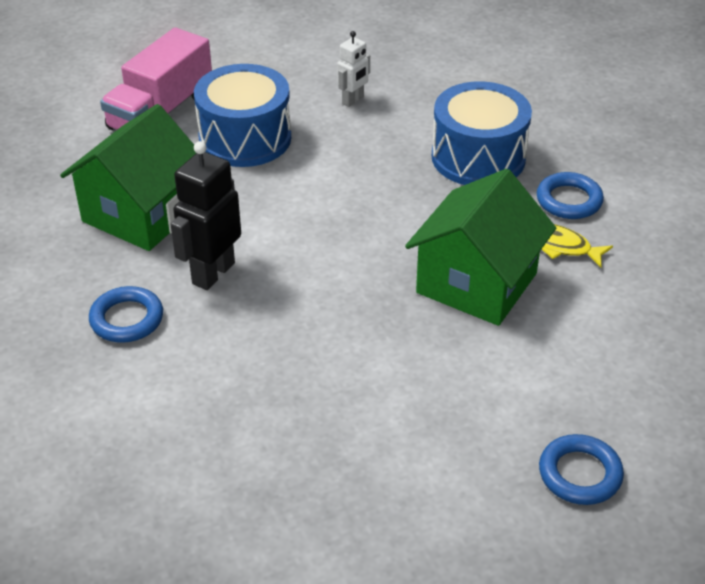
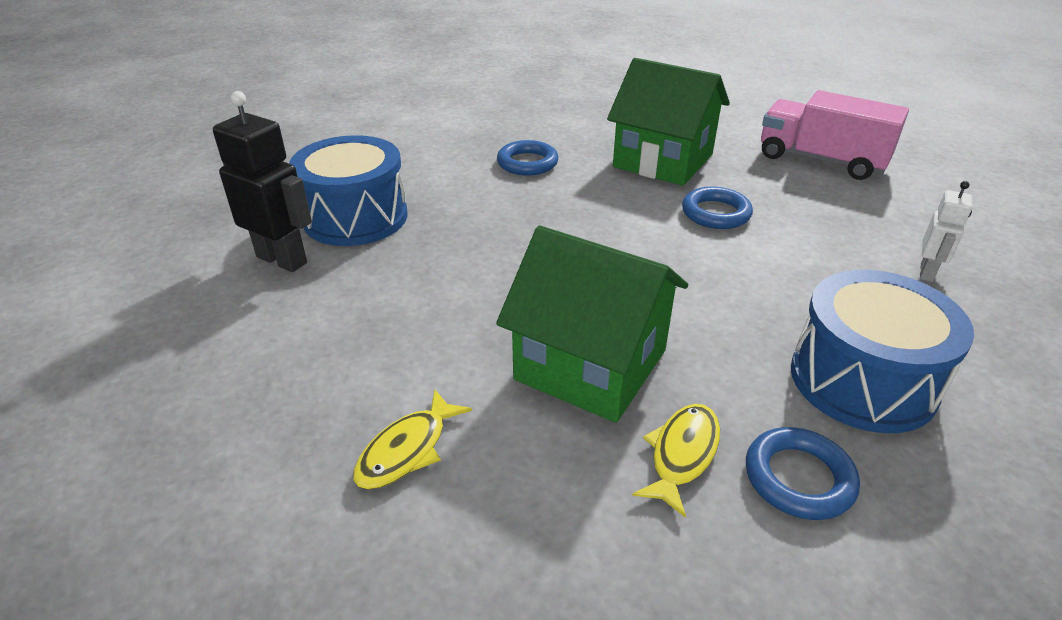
camera: 90 degrees right, 5 degrees down
(213, 273) = (588, 196): black robot -> black robot (282, 260)
(245, 138) = (803, 204): blue drum -> blue drum (355, 217)
(353, 100) = (927, 273): white robot -> white robot turned 105 degrees counterclockwise
(580, 381) = (407, 450): none -> yellow fish
(580, 474) = (259, 433): blue ring -> blue ring (715, 213)

